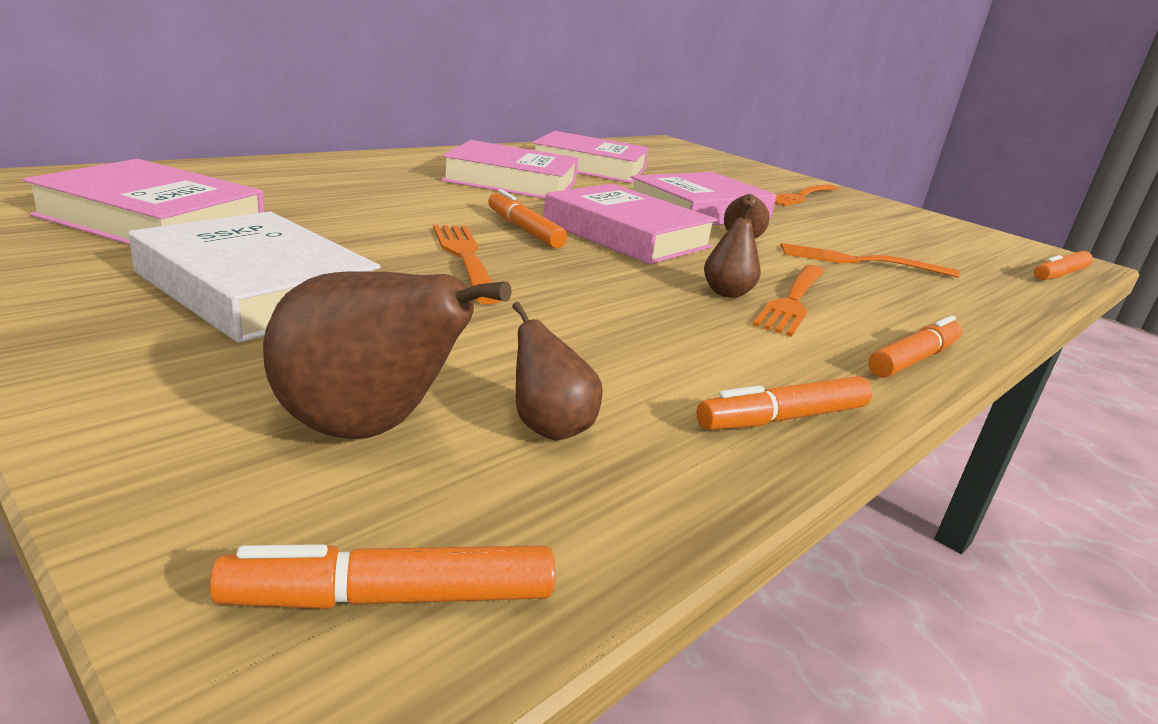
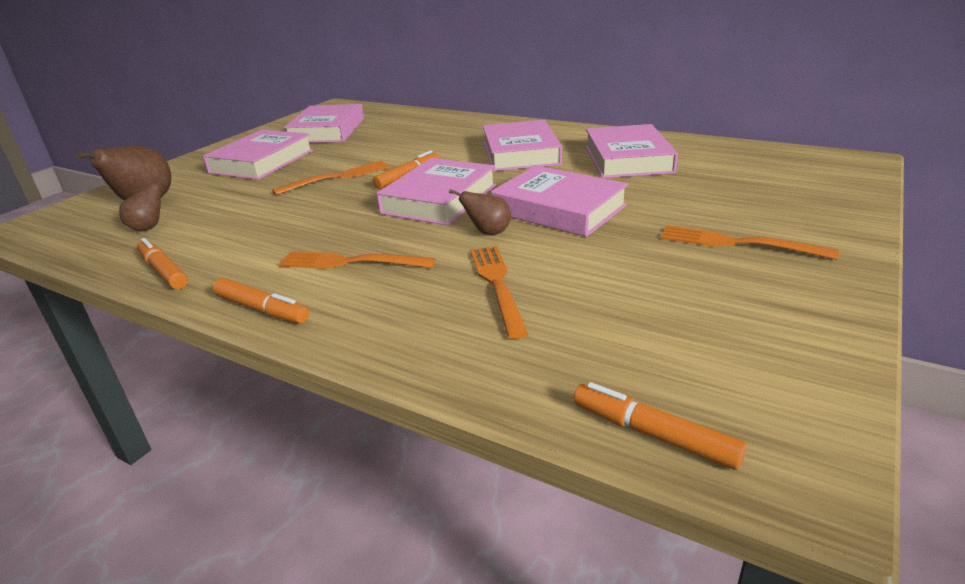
camera: 80 degrees right, 5 degrees up
(257, 289) = (262, 161): white book -> pink book
(391, 597) = (50, 228): orange marker -> none
(726, 293) = (345, 241): brown pear -> none

